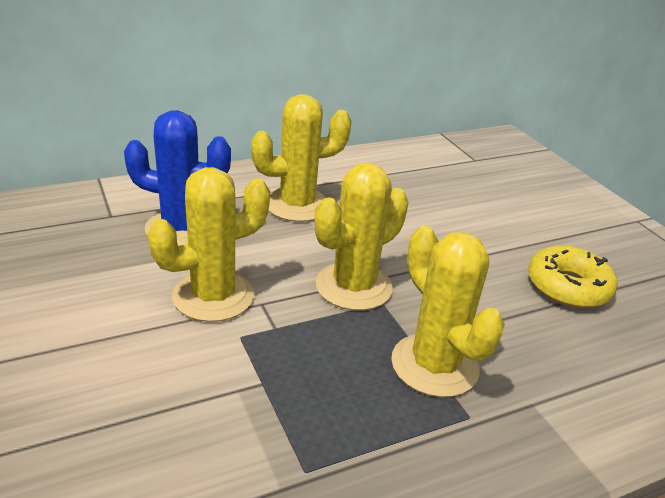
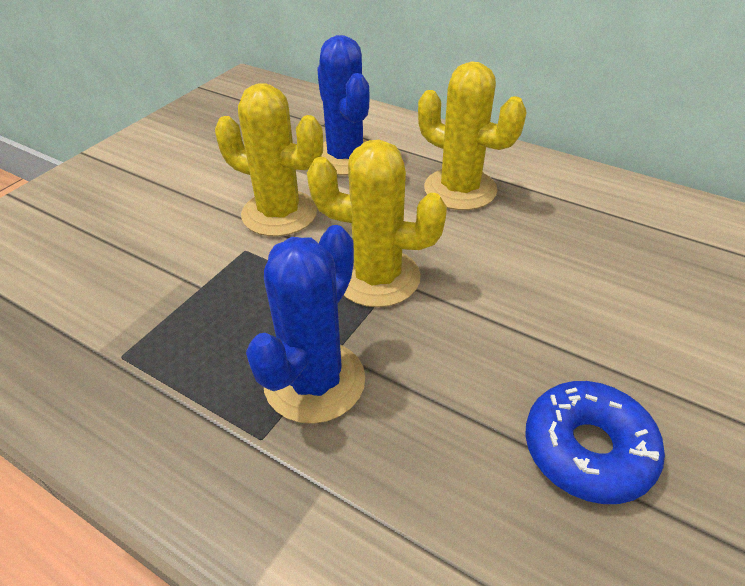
camera: 60 degrees right, 10 degrees up
(434, 365) = (314, 381): yellow cactus -> blue cactus
(568, 287) = (587, 450): yellow donut -> blue donut

